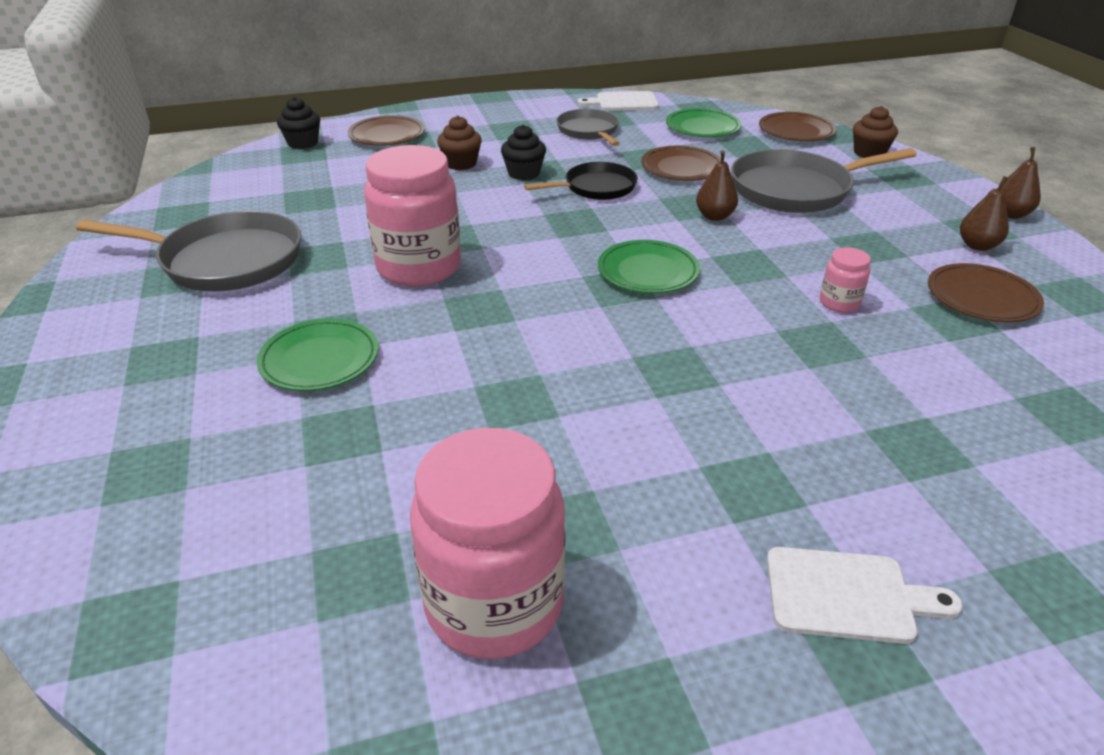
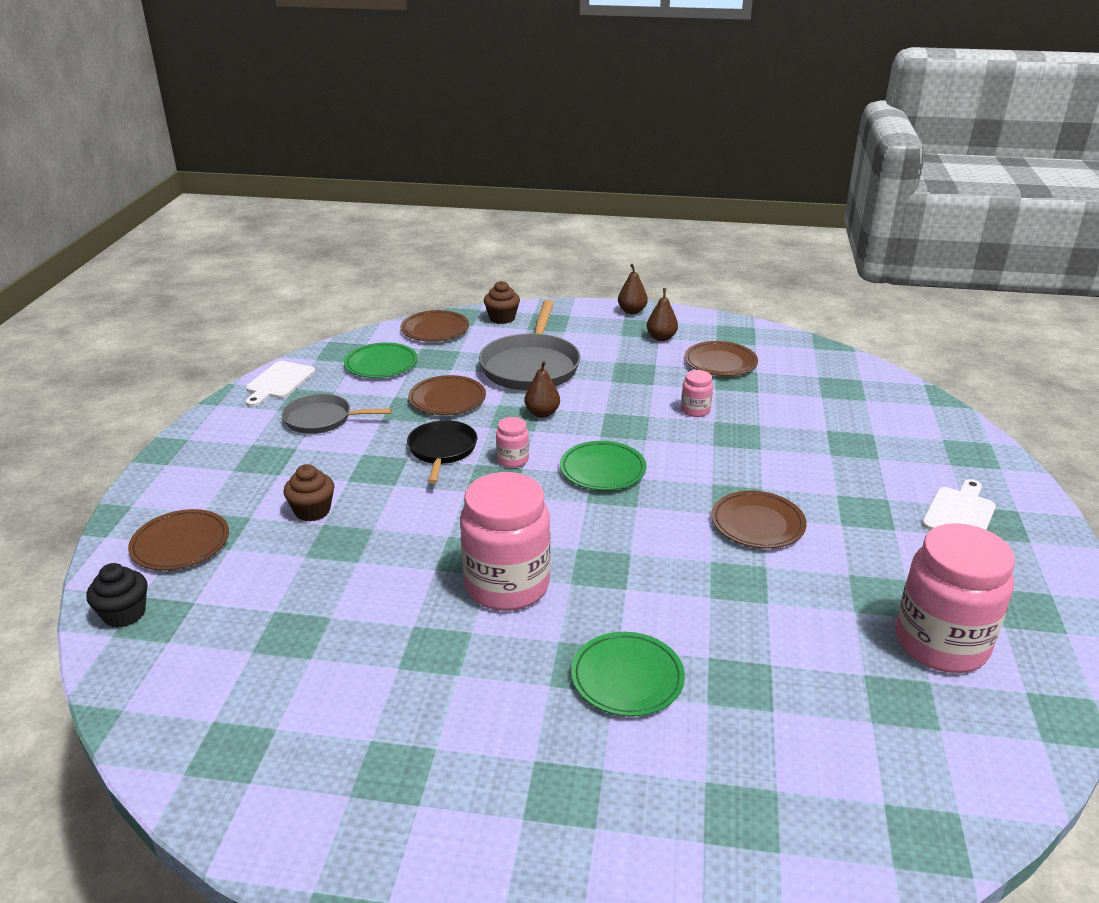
camera: 65 degrees left, 5 degrees down
(226, 260) = (387, 721): grey pan -> none
(524, 173) = (374, 480): black cupcake -> none
(615, 222) = (512, 460): none -> pink jar
(639, 394) = (757, 524): none -> brown plate

